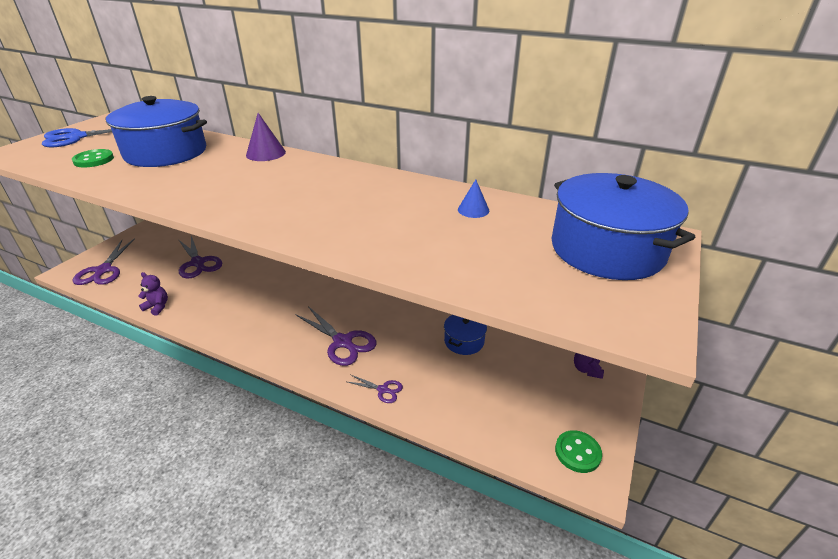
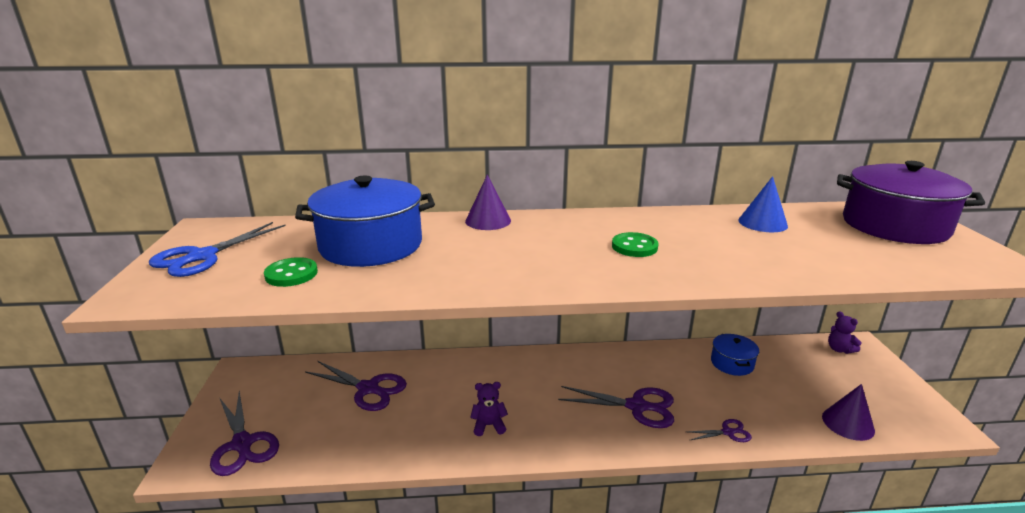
camera: 30 degrees left, 10 degrees down
(157, 307) = (385, 455): purple teddy bear -> purple teddy bear (489, 425)
(473, 210) = (762, 223): blue cone -> blue cone, size x1.52
(496, 430) = (848, 423): none -> purple cone
(577, 452) = (914, 413): green button -> green button (634, 247)
(607, 249) = (894, 226): blue pot -> purple pot

